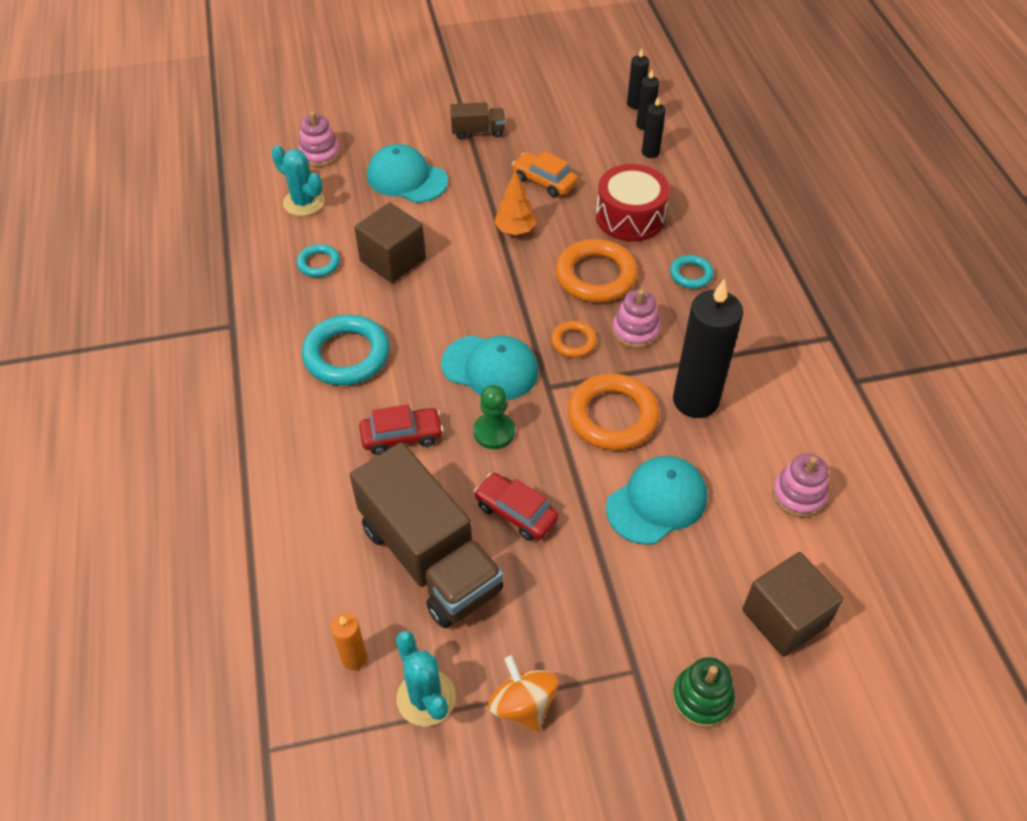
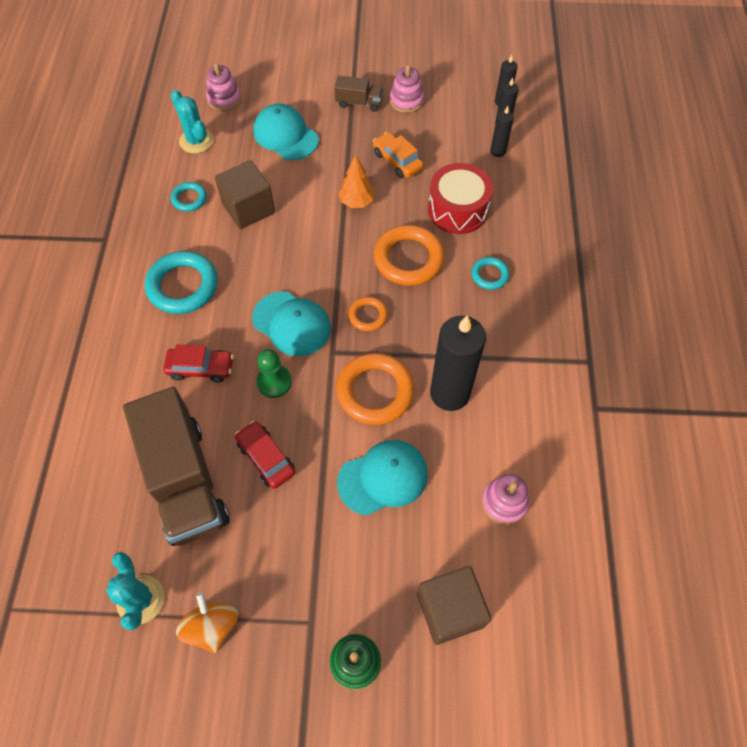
camera: 15 degrees right, 10 degrees up
(354, 658) = (98, 550): orange candle -> none
(635, 331) = (423, 317): pink stacking toy -> pink stacking toy (406, 100)

